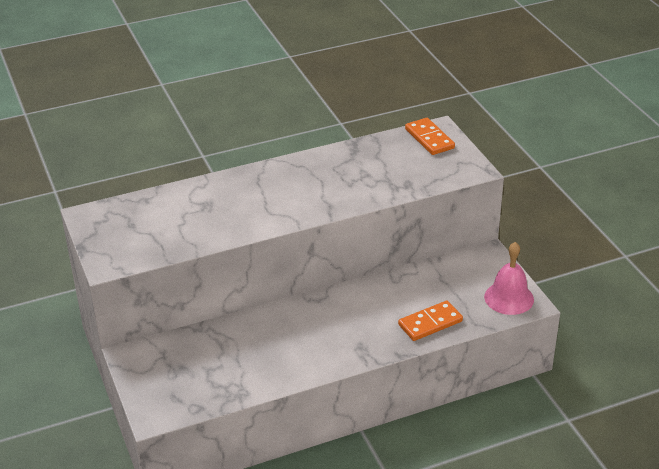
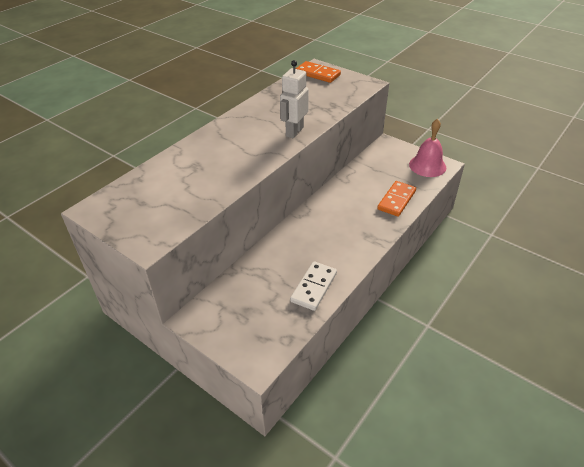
camera: 30 degrees left, 5 degrees up
(259, 374) = (313, 287): none -> white domino
(333, 202) = (294, 132): none -> white robot

